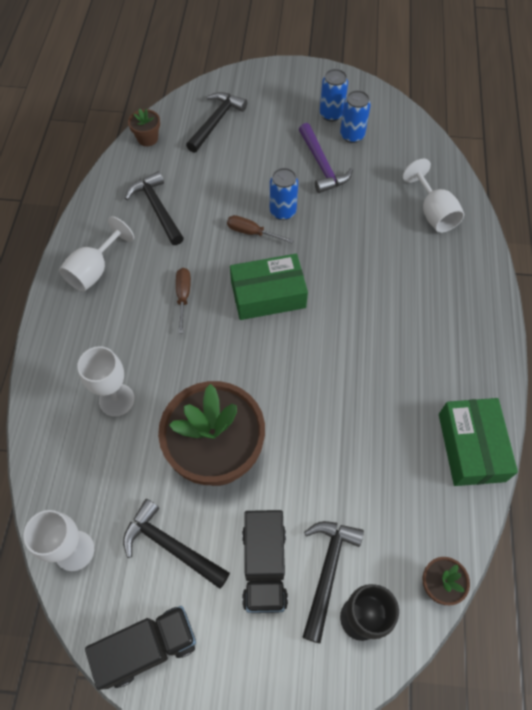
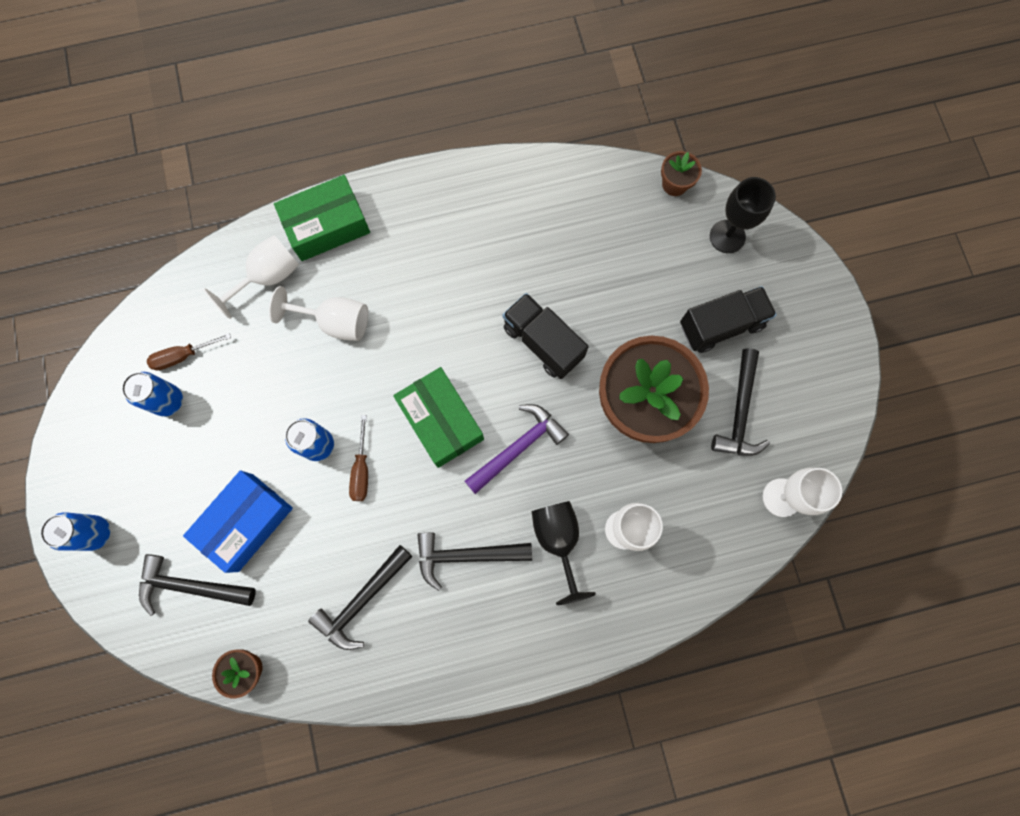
camera: 110 degrees left, 15 degrees up
(95, 270) = (477, 635): white goblet -> white goblet (335, 322)
(133, 347) = (558, 540): none -> black goblet
(148, 647) = (826, 396): black truck -> black truck (543, 342)
(183, 296) = (476, 513): brown screwdriver -> brown screwdriver (183, 356)
(245, 158) = (246, 522): none -> blue box
(322, 165) = (231, 422): purple hammer -> purple hammer (518, 447)
(327, 571) = (702, 273): black hammer -> black hammer (466, 555)
(331, 114) = (136, 438): blue can -> blue can (96, 533)
(471, 447) = (540, 183): green box -> green box (327, 226)

